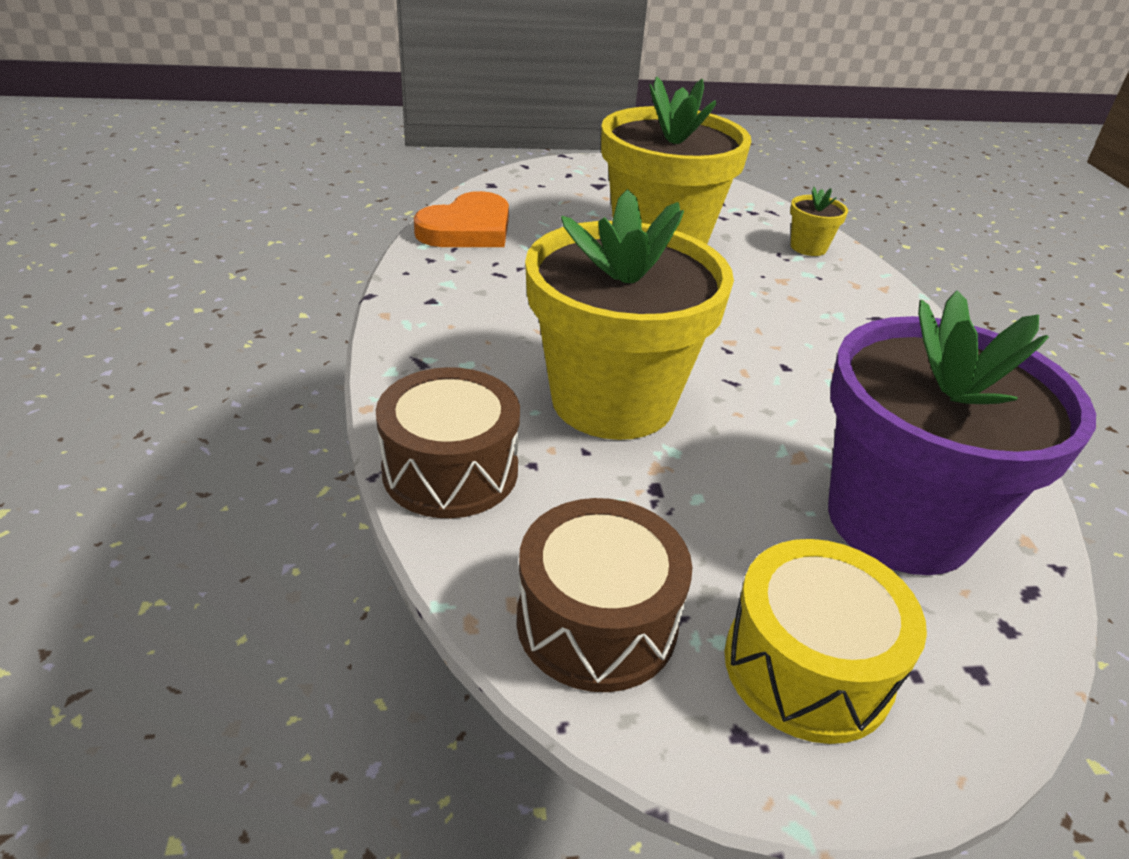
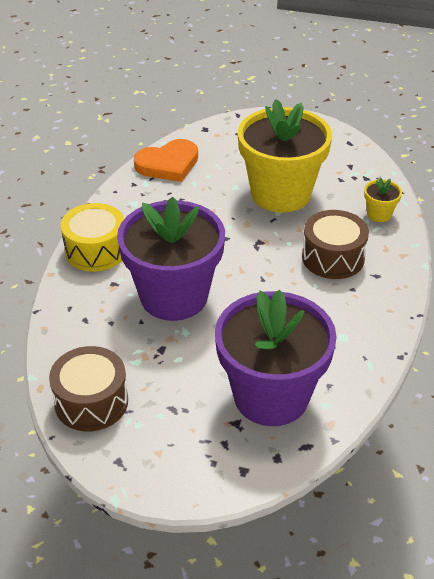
camera: 25 degrees right, 5 degrees up
(450, 470) = (71, 316): brown drum -> brown drum (333, 257)
(612, 400) = (174, 296): yellow flower pot -> purple flower pot
(807, 667) = (167, 445): yellow drum -> yellow drum (96, 250)

